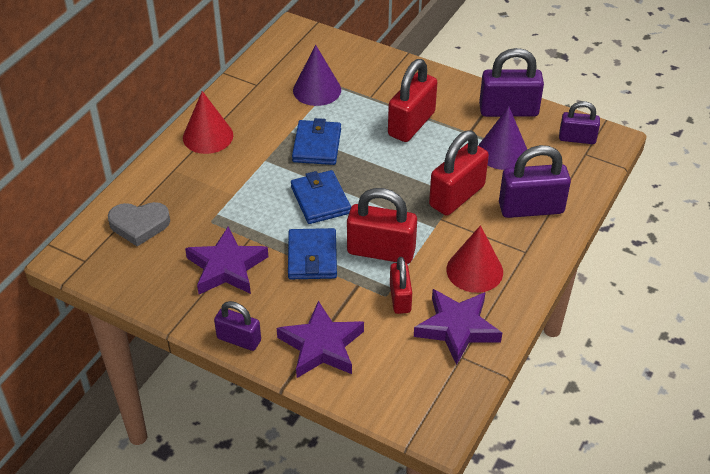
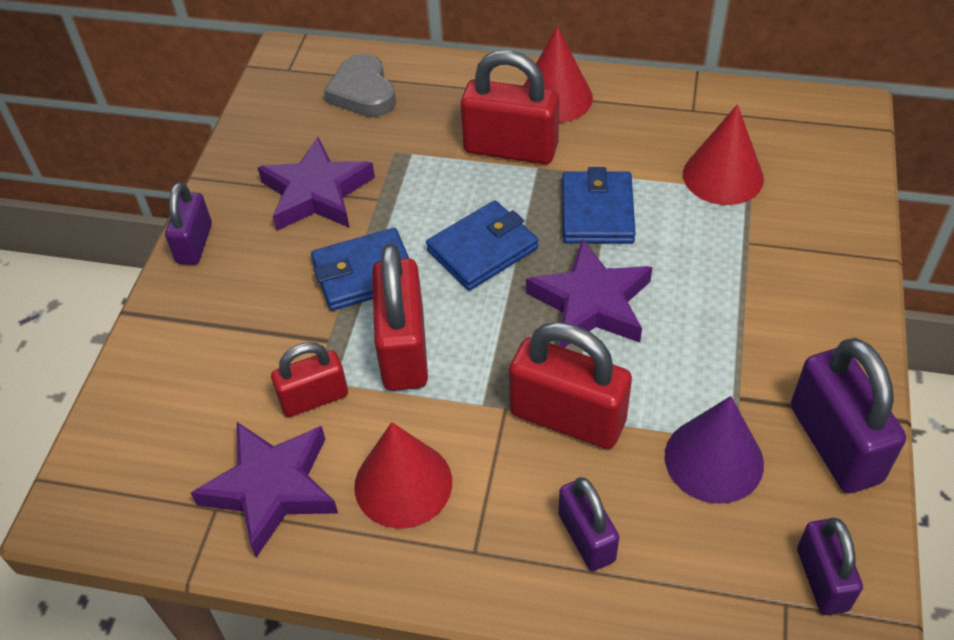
camera: 75 degrees right, 5 degrees up
(317, 90) = (723, 176): purple cone -> red cone
(317, 145) = (597, 212): blue wallet -> blue wallet turned 75 degrees counterclockwise
(321, 345) = (202, 331): purple star -> purple star (591, 303)
(411, 124) = (712, 311): red padlock -> red padlock (510, 148)
(531, 208) = (586, 537): purple padlock -> purple padlock, size x0.61

